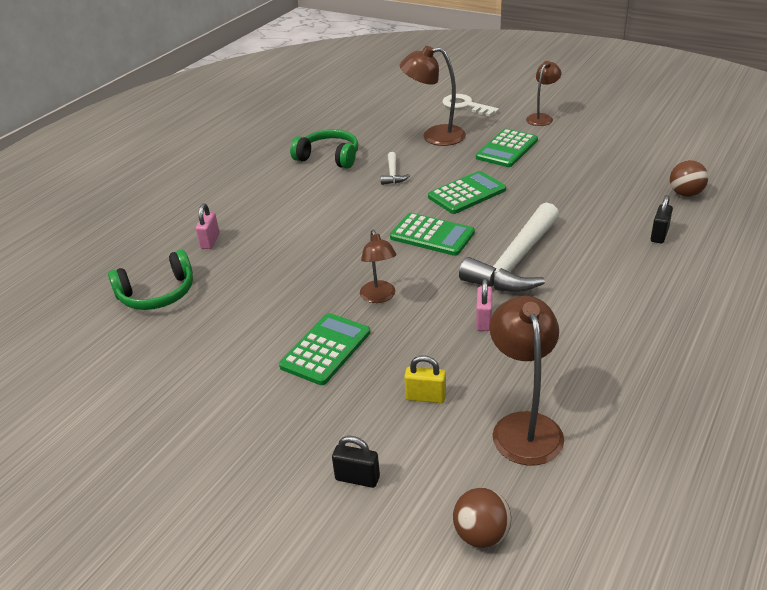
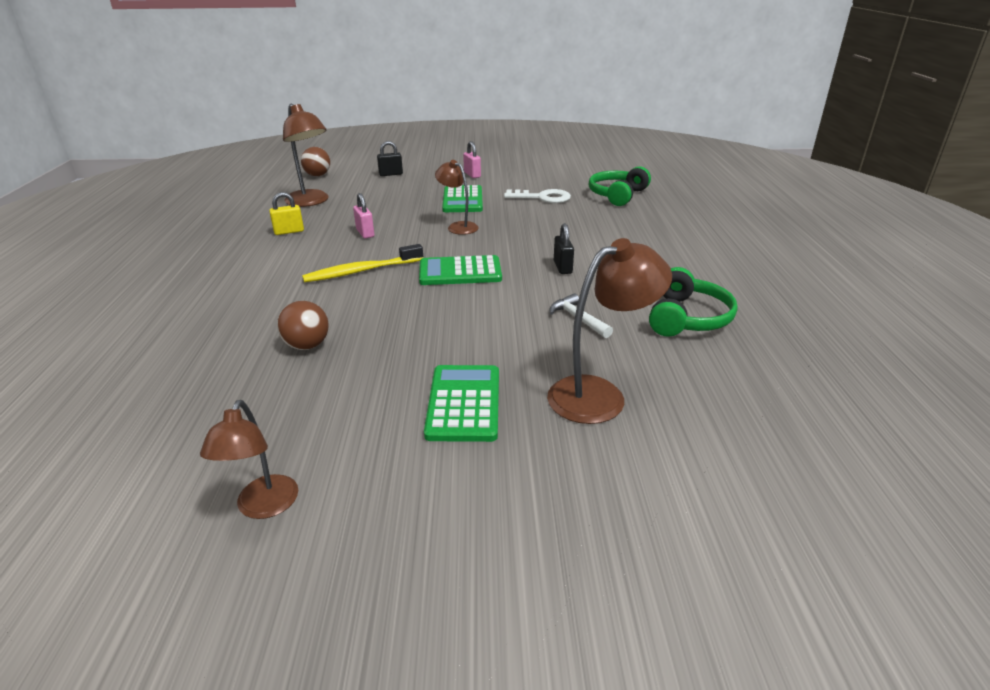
camera: 145 degrees right, 5 degrees down
(210, 241) = (645, 224): pink padlock -> pink padlock (472, 175)
(329, 157) = (687, 318): green headphones -> green headphones turned 60 degrees counterclockwise
(425, 397) = (378, 199): yellow padlock -> yellow padlock (289, 231)
(465, 106) = (633, 495): white key -> white key (542, 197)
(467, 193) = (463, 319): green calculator -> none
(515, 262) = (362, 271): white hammer -> yellow toothbrush
(542, 117) = (450, 509): brown lamp -> brown lamp (263, 507)
(659, 235) = (209, 331): black padlock -> black padlock (562, 267)
(685, 194) = (160, 398): brown ball -> brown ball (307, 346)

